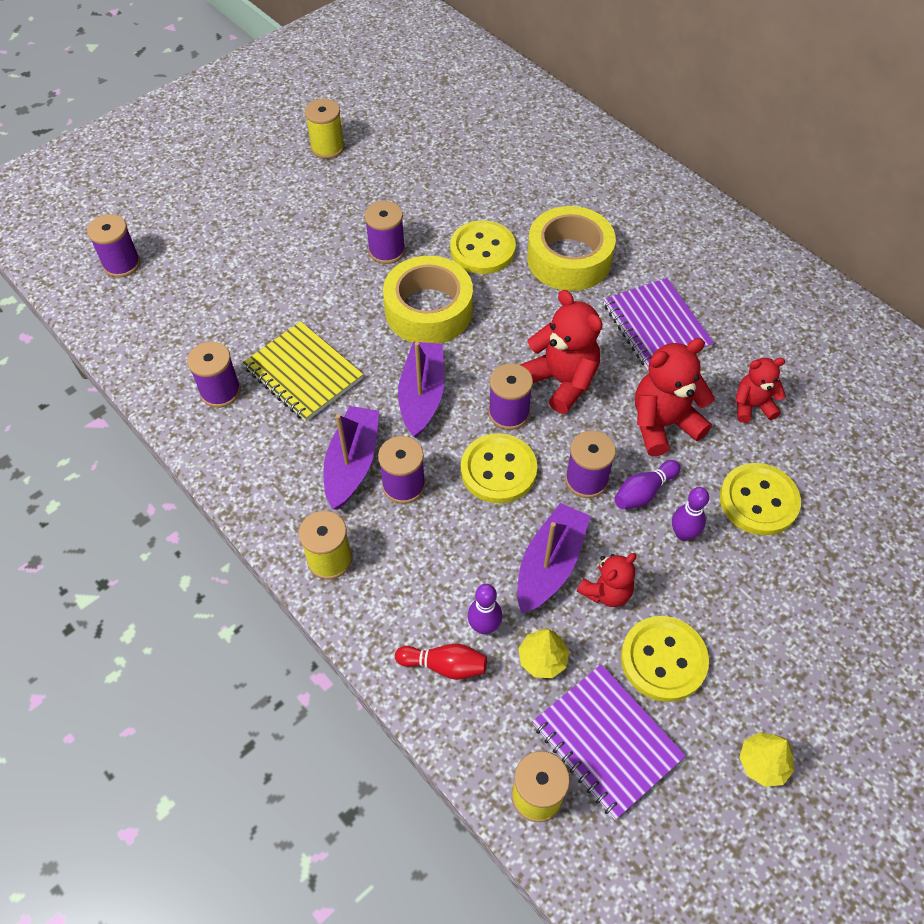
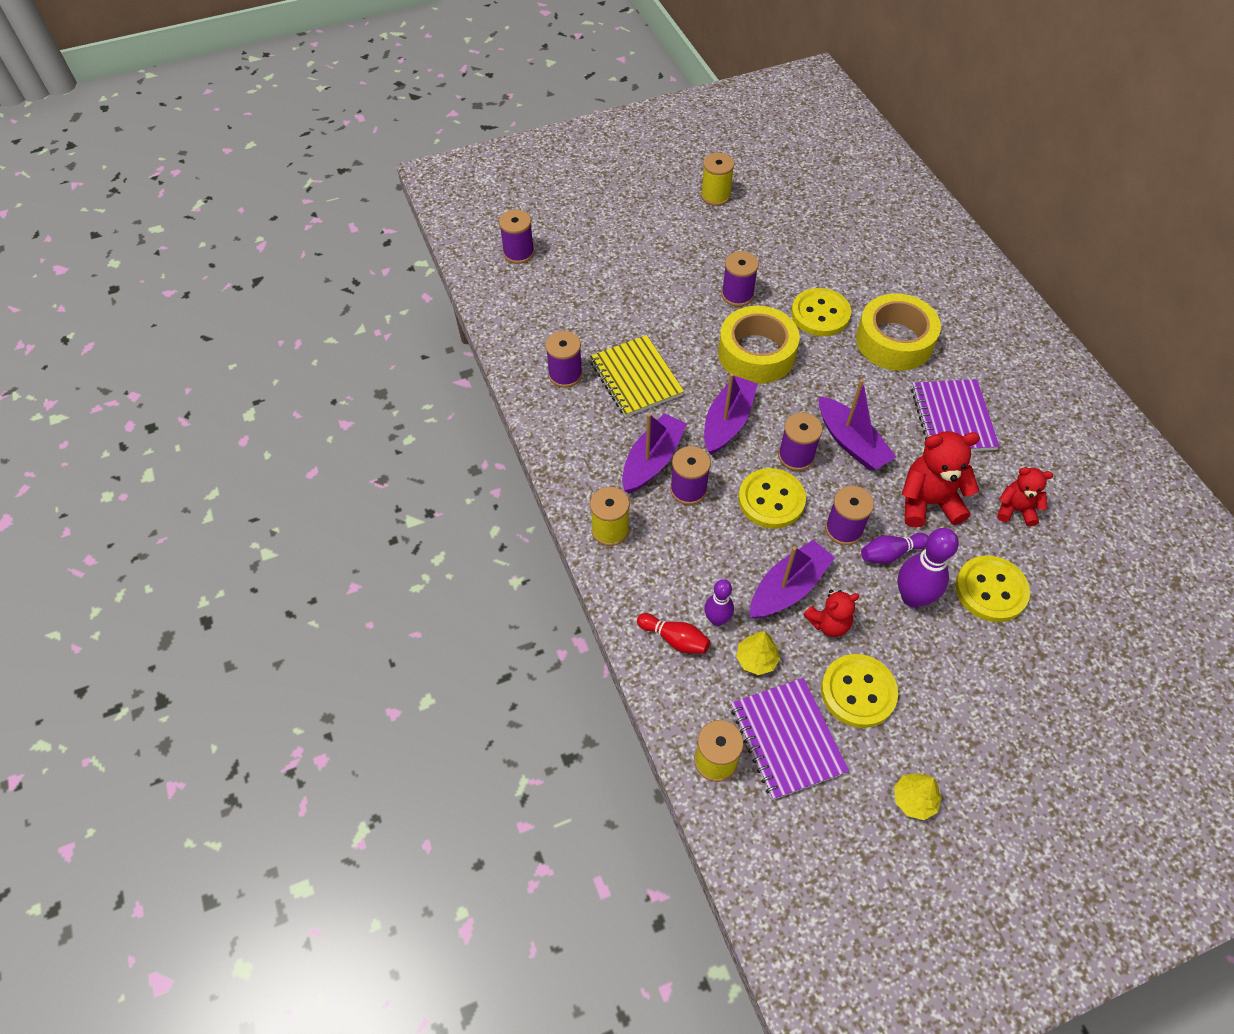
camera: 20 degrees right, 0 degrees up
(562, 381) = (851, 442): red teddy bear -> purple boat
(683, 534) = (912, 597): purple bowling pin -> purple bowling pin, size x1.64

